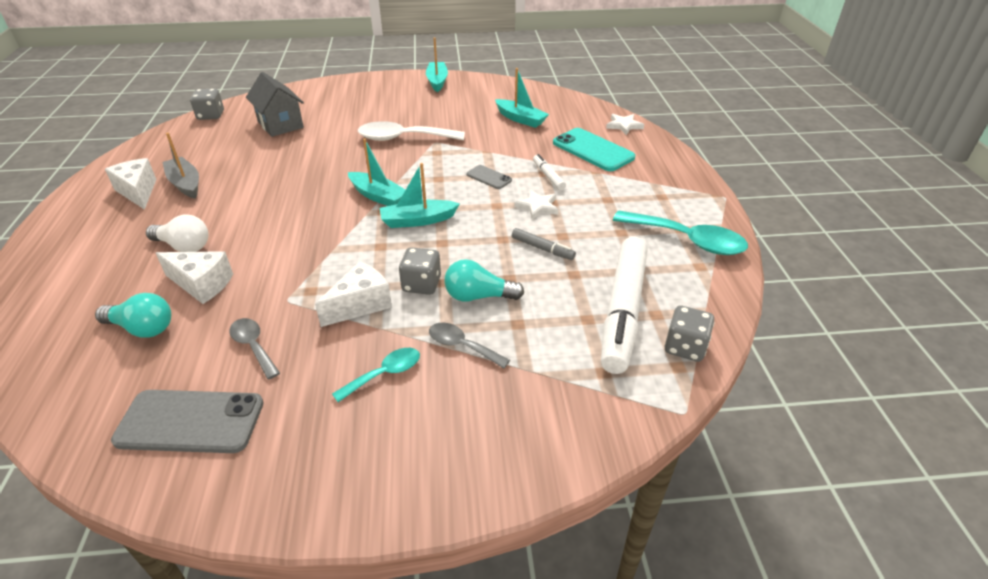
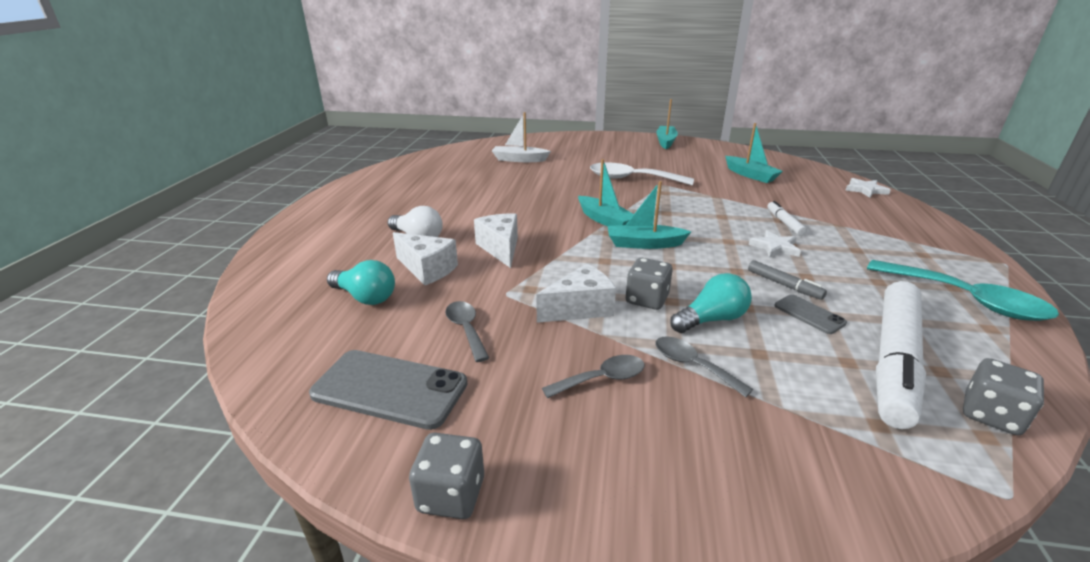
camera: 15 degrees right, 10 degrees down
(138, 192) = (389, 194): white cheese -> white cheese (500, 248)
(185, 184) = (429, 192): grey boat -> none
(211, 115) = (461, 149): grey dice -> grey dice (451, 495)
(280, 124) = (519, 159): grey house -> white boat
(384, 374) = (602, 379): turquoise spoon -> grey spoon
(478, 296) = (711, 319): turquoise light bulb -> turquoise light bulb turned 135 degrees clockwise
(489, 177) = (719, 217): grey phone -> grey phone (809, 314)
(593, 150) = (833, 206): turquoise phone -> none

